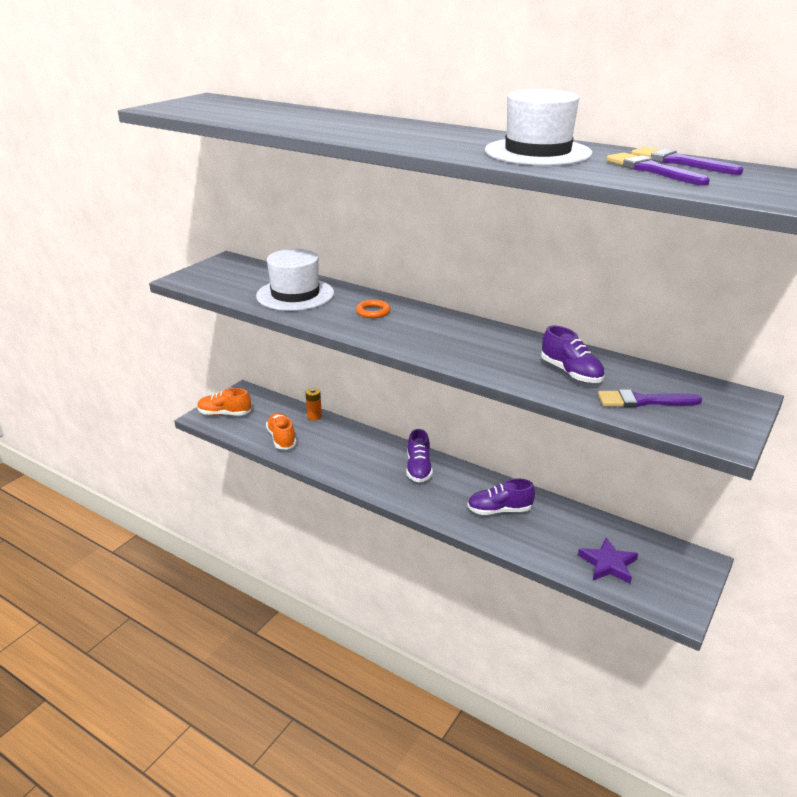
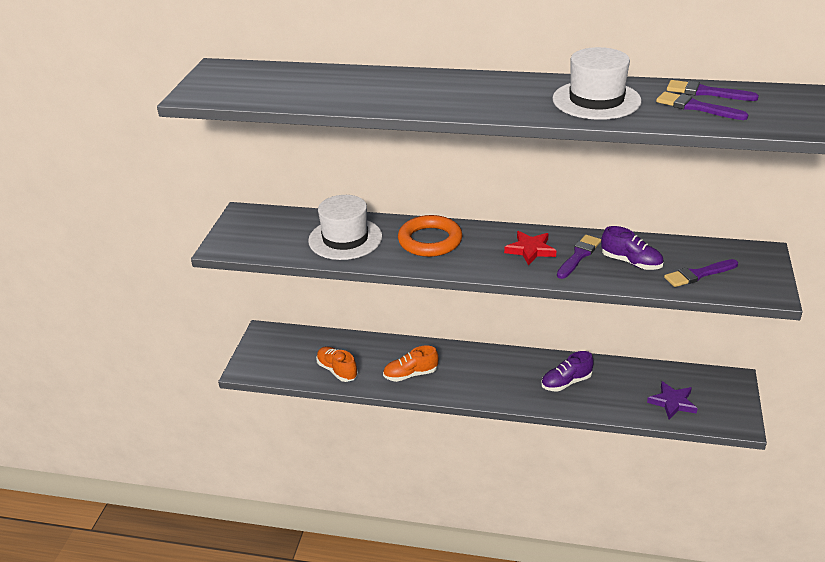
camera: 20 degrees left, 5 degrees up
(224, 414) = (263, 361): orange shoe -> orange shoe (410, 374)
(314, 416) = (351, 339): orange battery -> none
(373, 312) = (430, 240): orange ring -> orange ring, size x2.02
(418, 469) = (477, 364): purple shoe -> none
(468, 339) = (530, 250): none -> red star
(516, 355) = (579, 255): none -> purple brush

